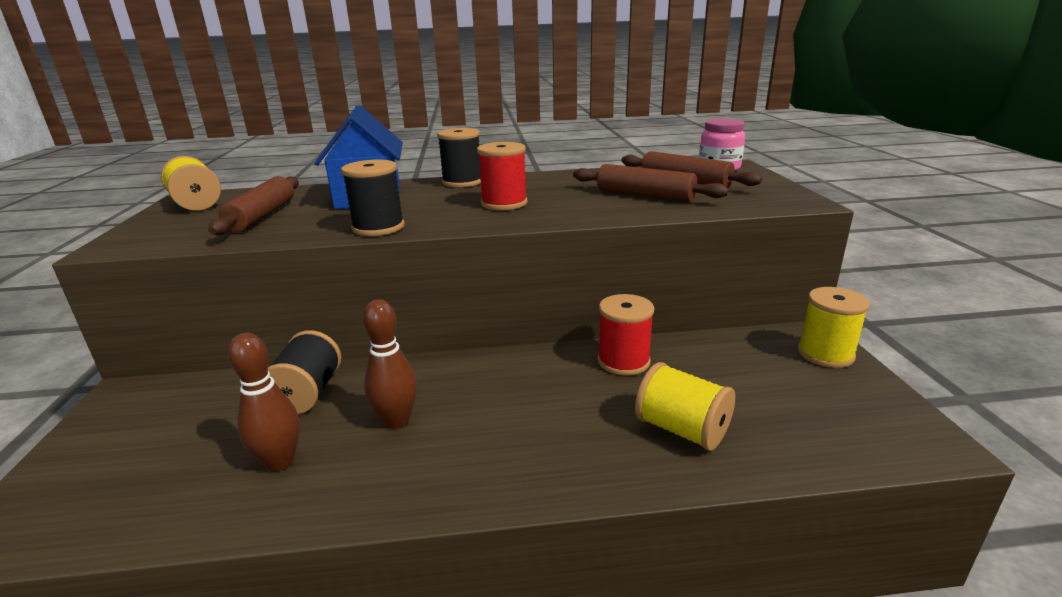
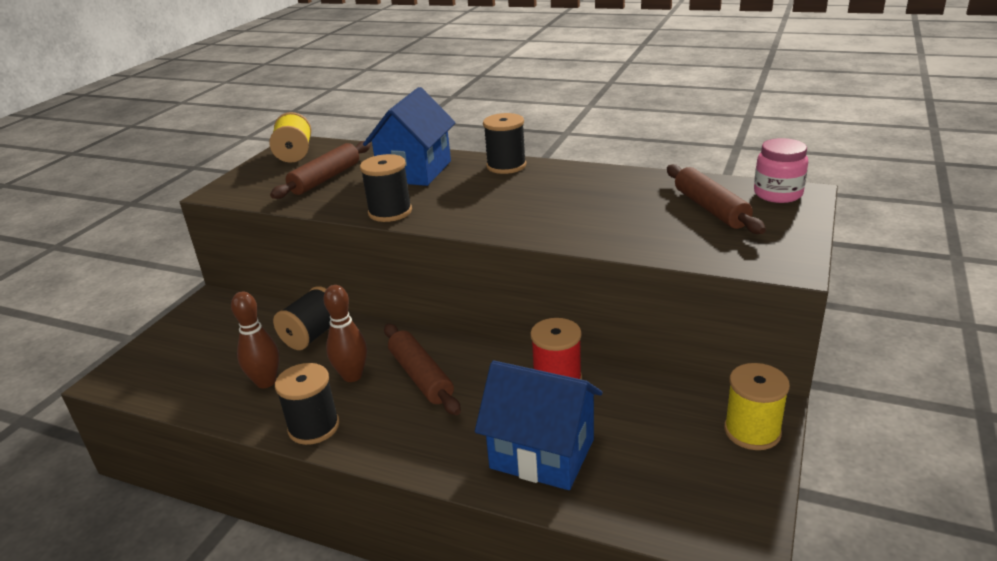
camera: 30 degrees right, 5 degrees up
(393, 492) = (314, 427): none -> black spool
(504, 203) = (510, 204): red spool -> none
(644, 195) = (644, 220): brown rolling pin -> brown rolling pin (421, 376)
(682, 430) = (542, 454): yellow spool -> blue house

